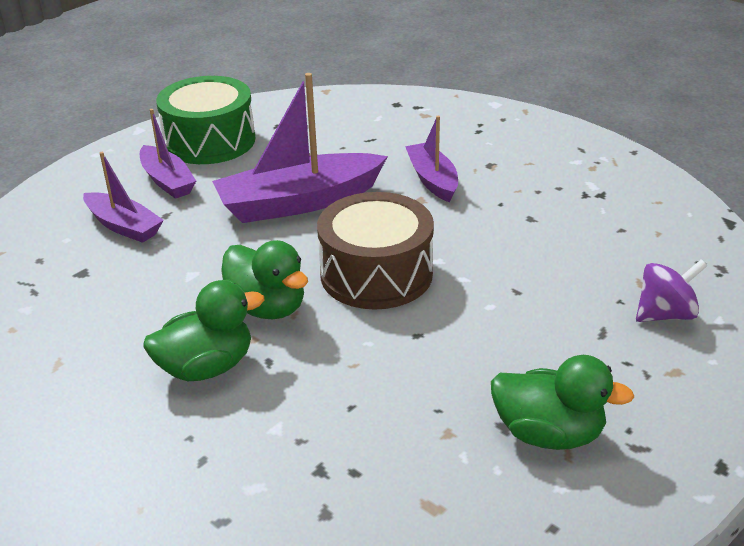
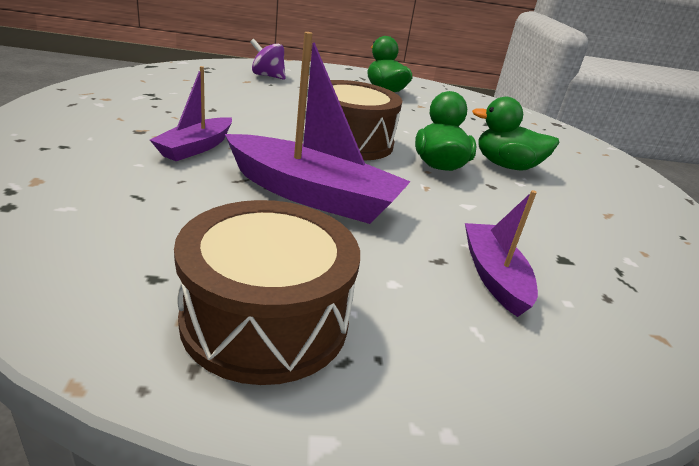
camera: 140 degrees left, 5 degrees down
(167, 181) = (394, 297): purple boat -> none
(209, 141) = (265, 319): green drum -> brown drum

